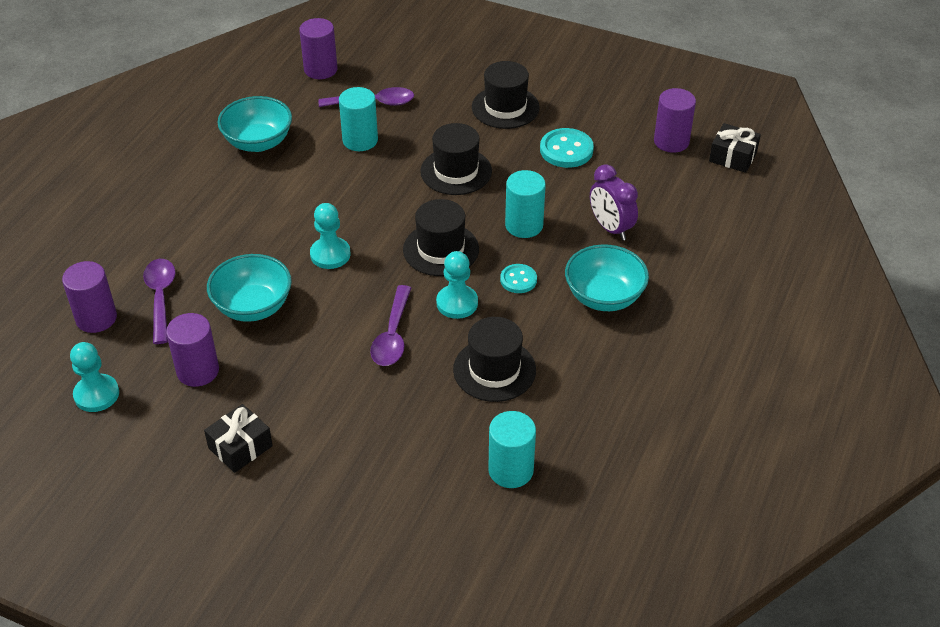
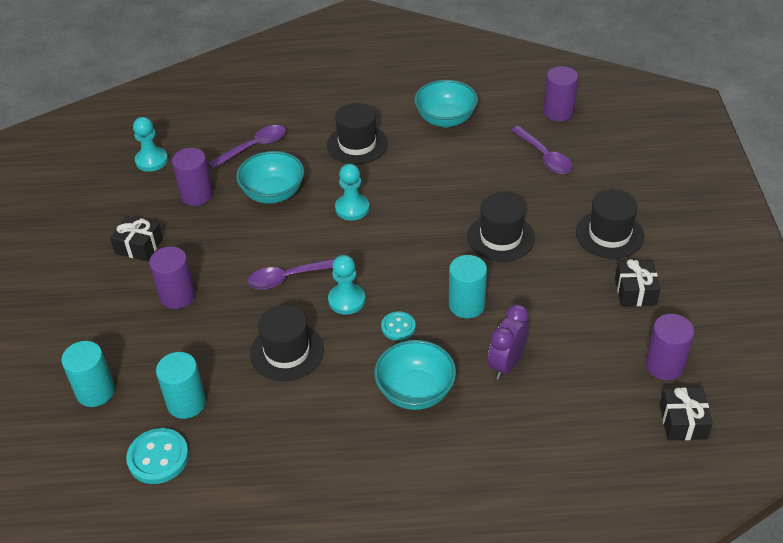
camera: 65 degrees right, 0 degrees up
(96, 318) = (218, 128): purple cylinder -> purple cylinder (177, 296)
(360, 140) = (492, 169): turquoise cylinder -> turquoise cylinder (95, 392)
(441, 249) = (401, 266): black hat -> black hat (357, 144)
(566, 150) = (587, 295): turquoise button -> turquoise button (158, 457)
(582, 122) = (635, 291): none -> black gift

